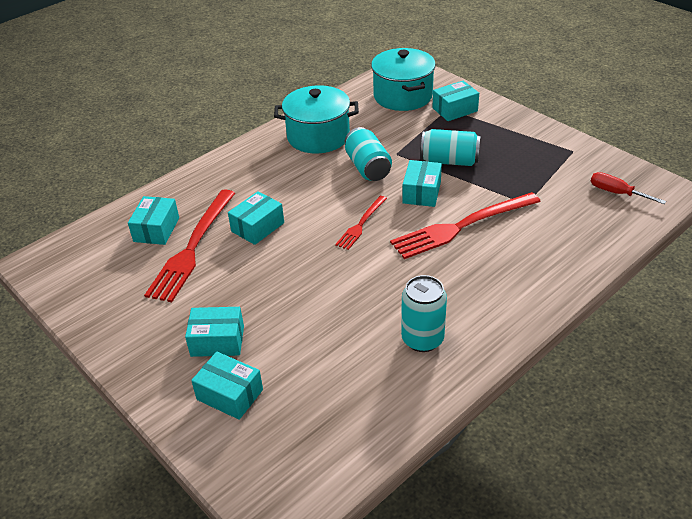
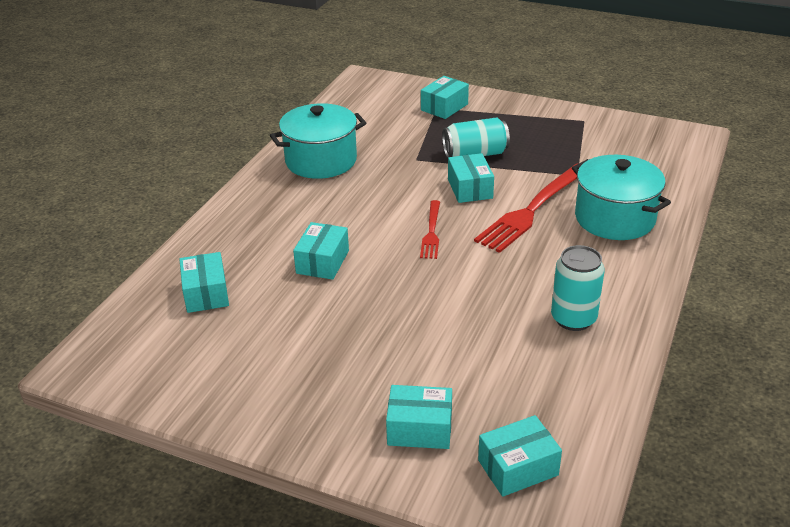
camera: 25 degrees left, 5 degrees down
(192, 248) = (263, 301): red fork -> none
(217, 341) = (365, 382): turquoise box -> turquoise box (518, 467)
(368, 167) = (397, 178): turquoise can -> none
(403, 96) = (381, 105): turquoise pot -> turquoise pot (614, 218)
(616, 193) = (649, 147): red screwdriver -> none

